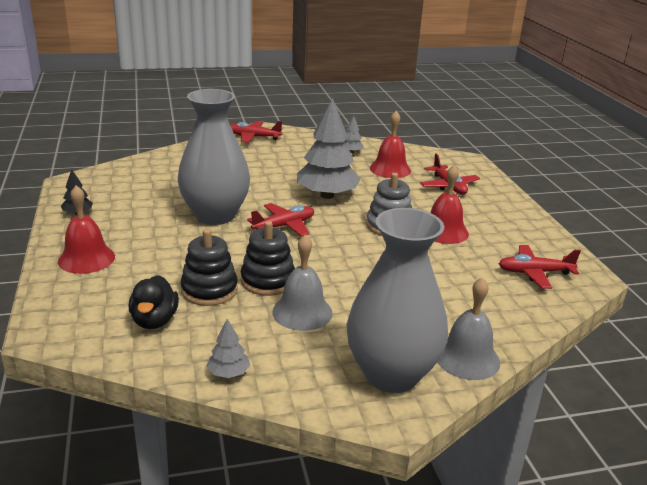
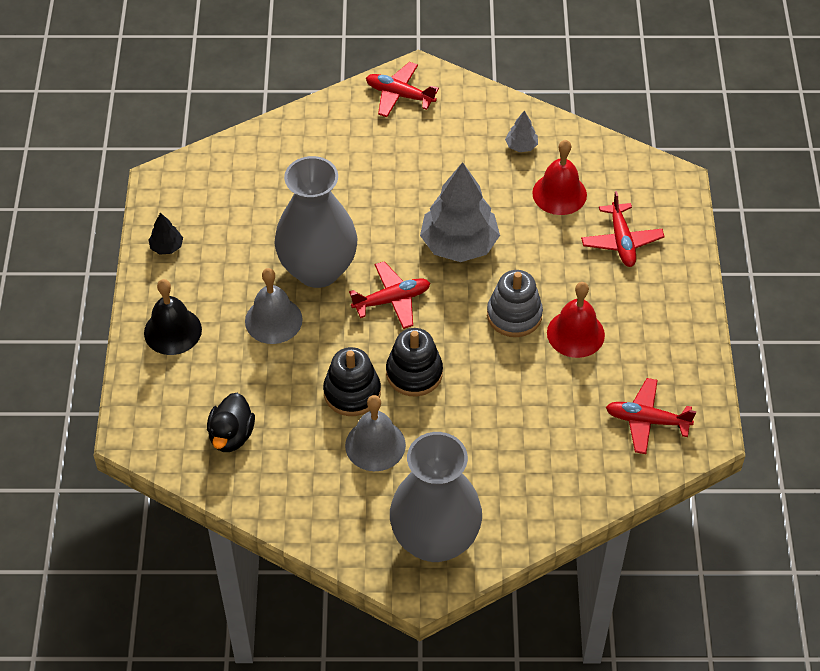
camera: 15 degrees right, 25 degrees up
(86, 258) = (172, 331): red bell -> black bell
(209, 290) = (290, 399): black stacking toy -> black stacking toy (414, 373)
(228, 373) = (288, 514): grey tree -> none
(467, 358) = (515, 532): grey bell -> grey bell (273, 320)

